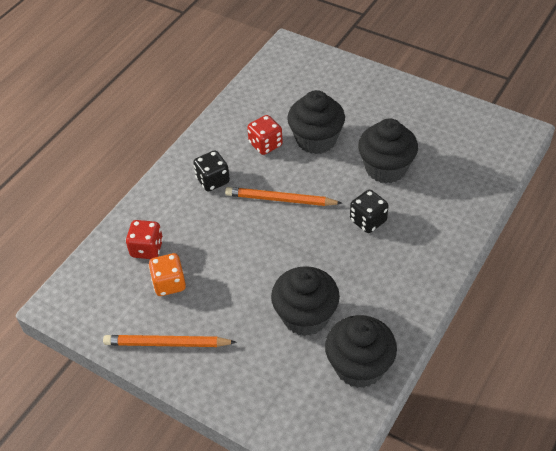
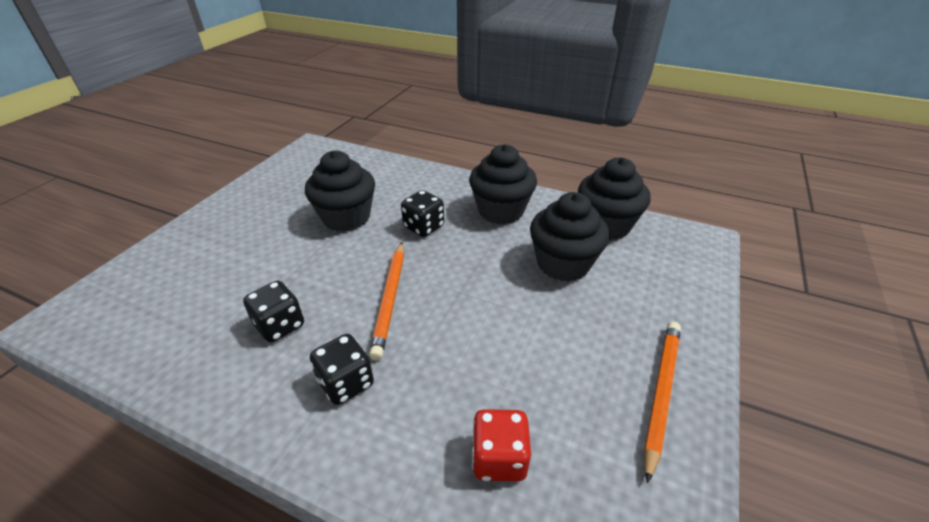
camera: 100 degrees left, 10 degrees down
(167, 343) = (660, 393): orange pencil -> orange pencil turned 150 degrees counterclockwise
(169, 284) = (560, 409): orange dice -> none
(265, 144) = (280, 325): red dice -> black dice
(316, 140) = (285, 274): black cupcake -> black cupcake (501, 211)

